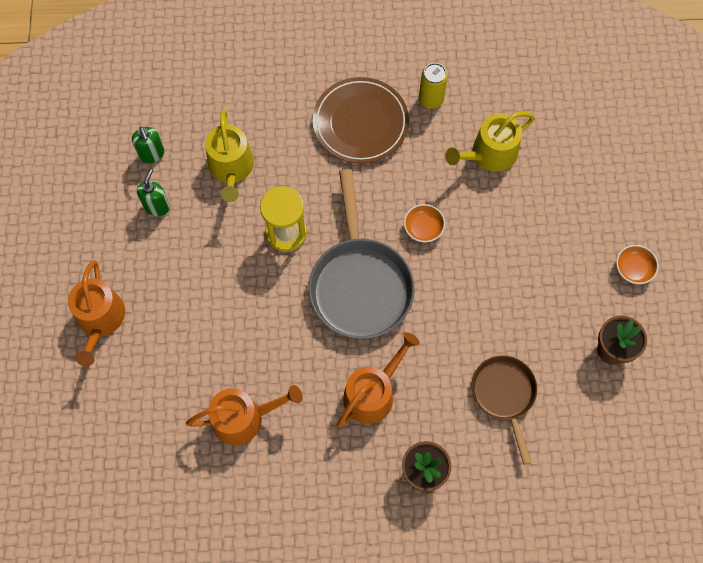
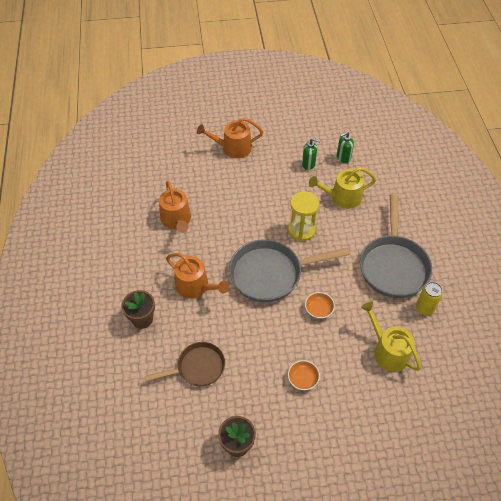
camera: 85 degrees right, 15 degrees down
(360, 123) = (393, 265): brown plate -> grey pan
(633, 269) = (308, 462): orange bowl -> orange bowl (303, 379)

